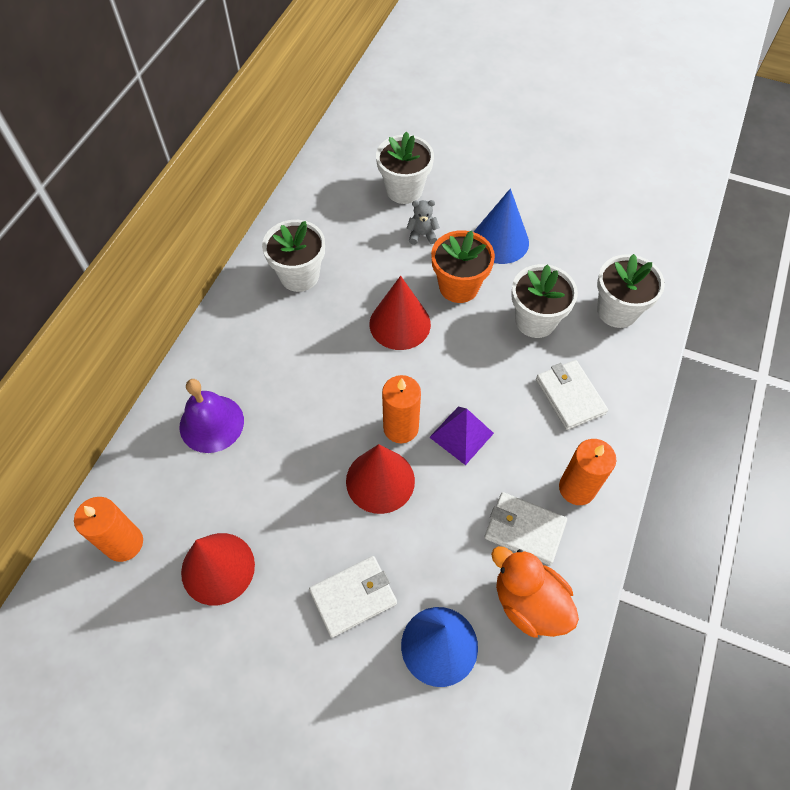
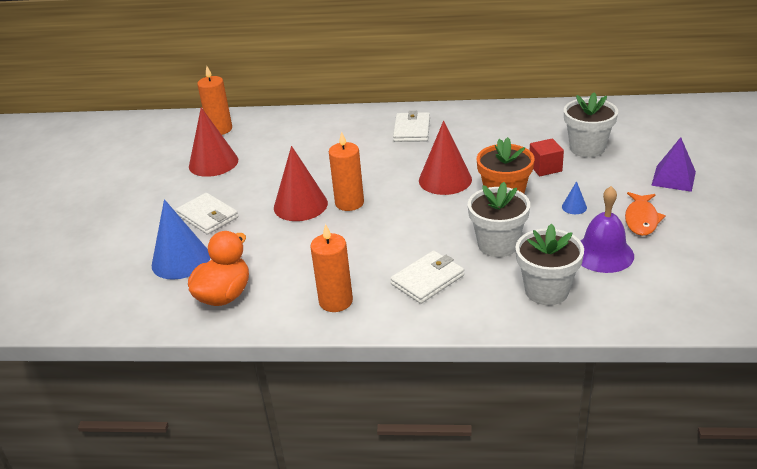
camera: 75 degrees right, 25 degrees down
(211, 423) = (314, 132): purple bell -> purple bell (603, 253)
(299, 276) = (458, 128): white flower pot -> none
(422, 235) = (545, 168): grey teddy bear -> red cube
(461, 435) = (357, 231): purple pyramid -> purple pyramid (673, 178)
(500, 241) = (574, 207): blue cone -> blue cone, size x0.43
(524, 529) = (286, 280): white wallet -> white wallet (412, 130)
(540, 204) = (641, 219): none -> orange fish

